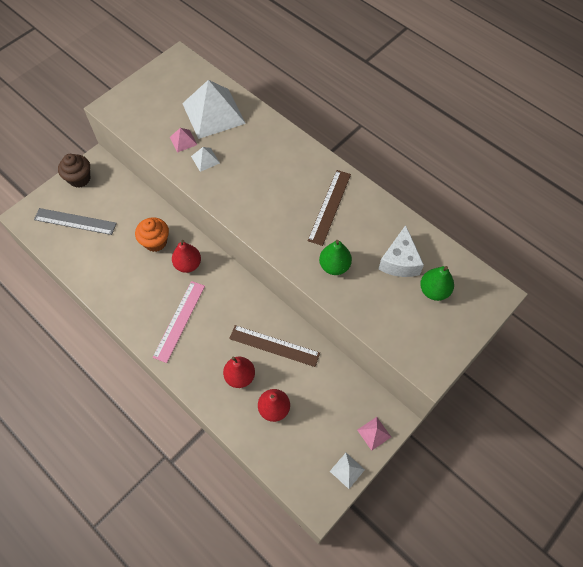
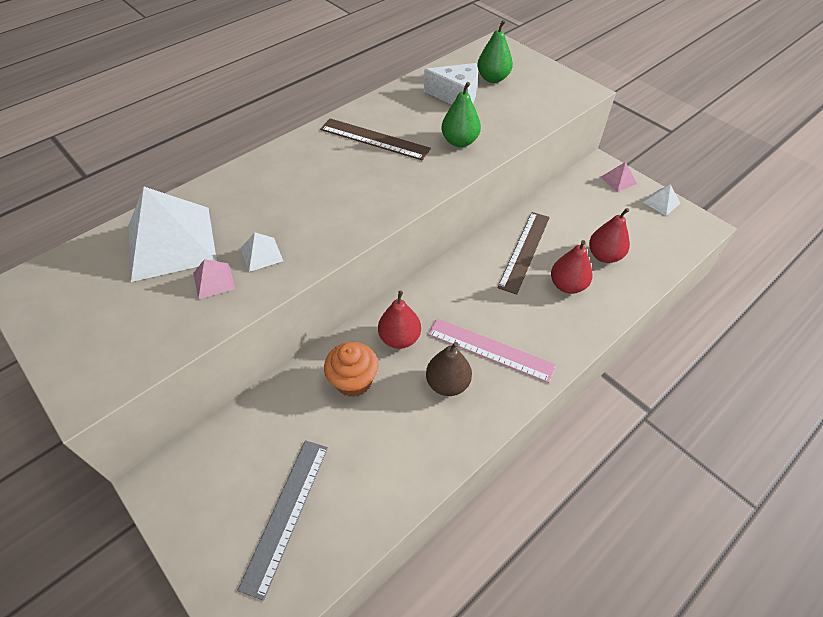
camera: 85 degrees left, 10 degrees down
(79, 179) = (187, 512): brown cupcake -> none
(153, 295) = (447, 383): none -> brown pear

